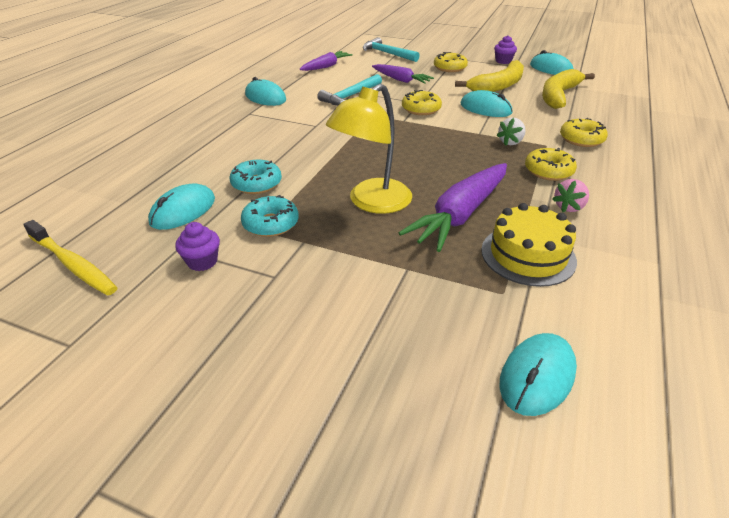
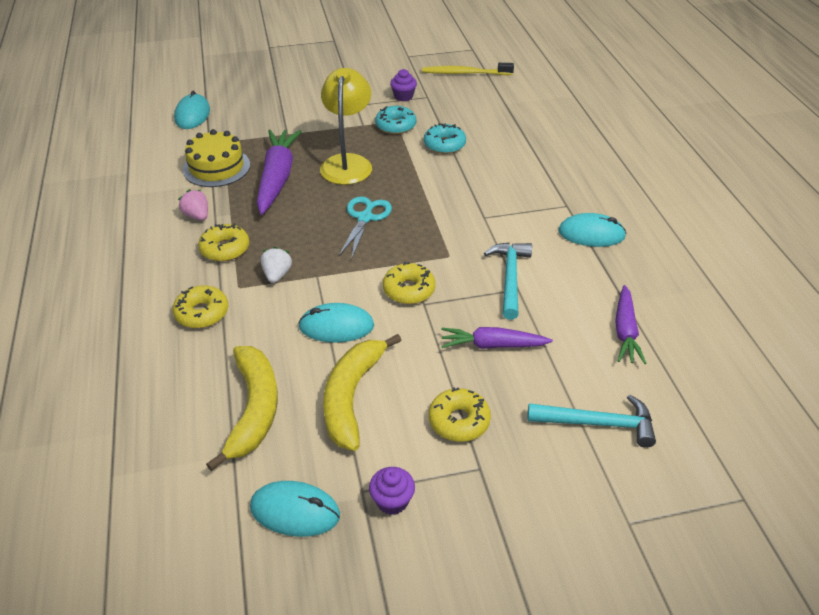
camera: 145 degrees right, 5 degrees up
(183, 211) = (460, 112): turquoise mouse -> none
(406, 153) = (365, 218): none -> turquoise scissors
(569, 207) = (197, 216): pink strawberry -> pink strawberry turned 45 degrees counterclockwise

